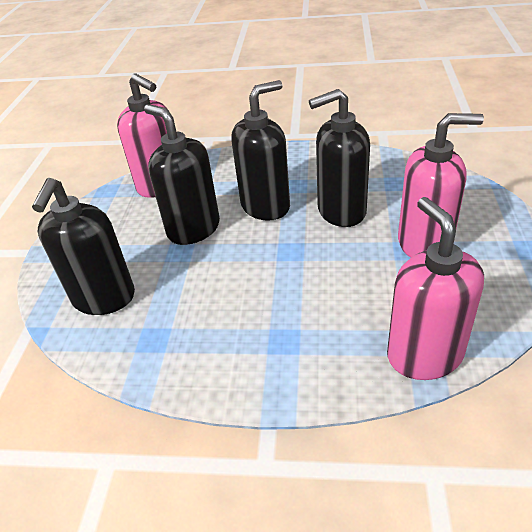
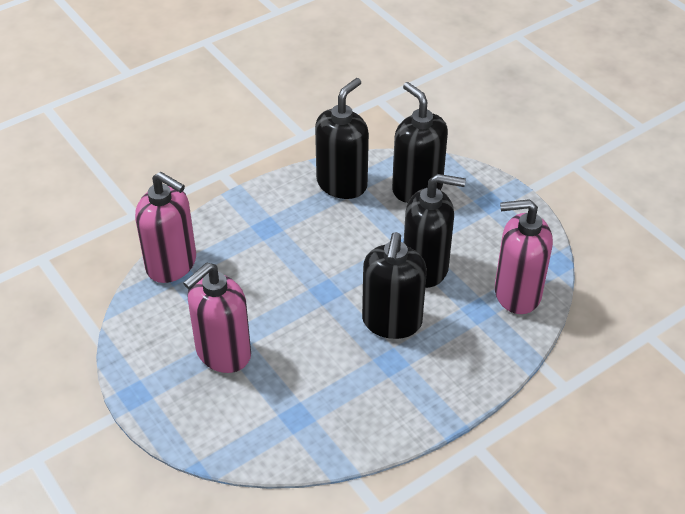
camera: 135 degrees right, 5 degrees up
(341, 211) = (320, 351): black soap dispenser -> black soap dispenser (342, 184)

